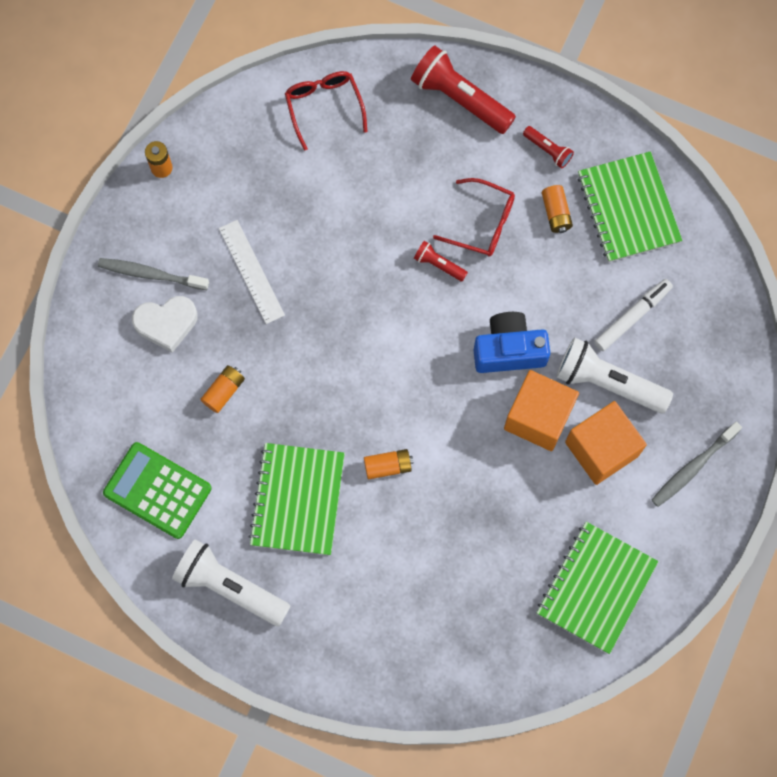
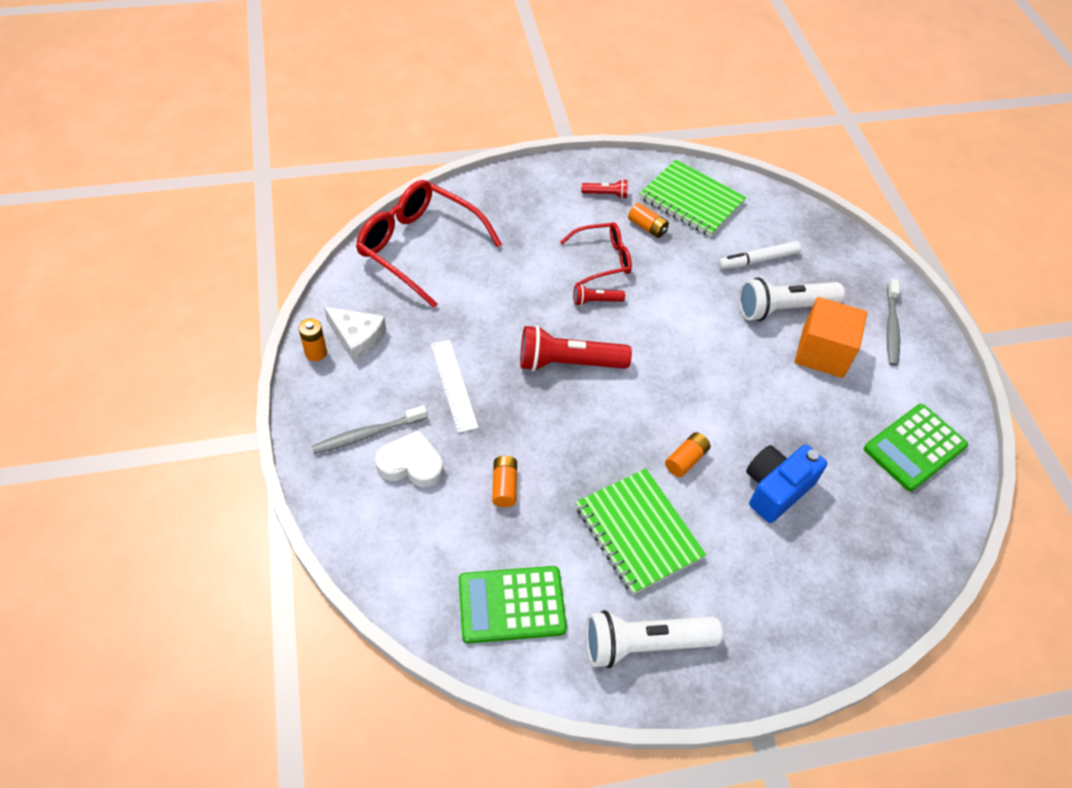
camera: 40 degrees left, 20 degrees down
(166, 323) = (411, 464): white heart -> white heart turned 120 degrees counterclockwise
(204, 174) = (357, 338): none -> white cheese
(251, 271) = (453, 385): white ruler -> white ruler turned 45 degrees clockwise
(324, 107) = (419, 247): red glasses -> red glasses, size x1.75
(460, 98) = (516, 194): red flashlight -> red flashlight (568, 363)
(509, 350) = (697, 327): blue camera -> blue camera (776, 489)
(538, 417) = (760, 358): orange cube -> none
(596, 588) = (914, 447): green notebook -> green calculator
(632, 317) = (758, 260): white marker -> white marker turned 120 degrees counterclockwise

